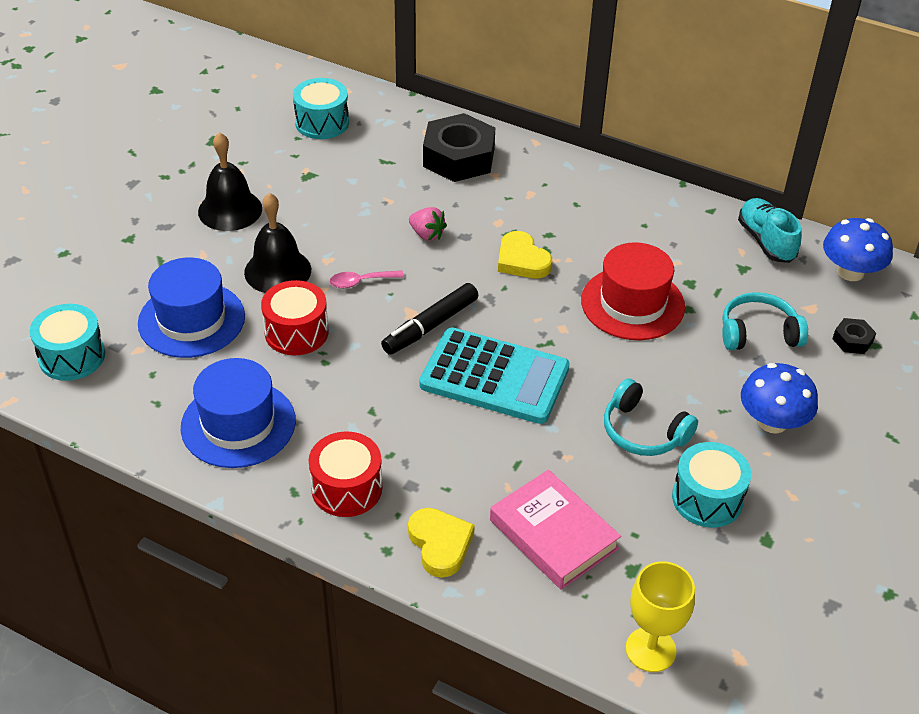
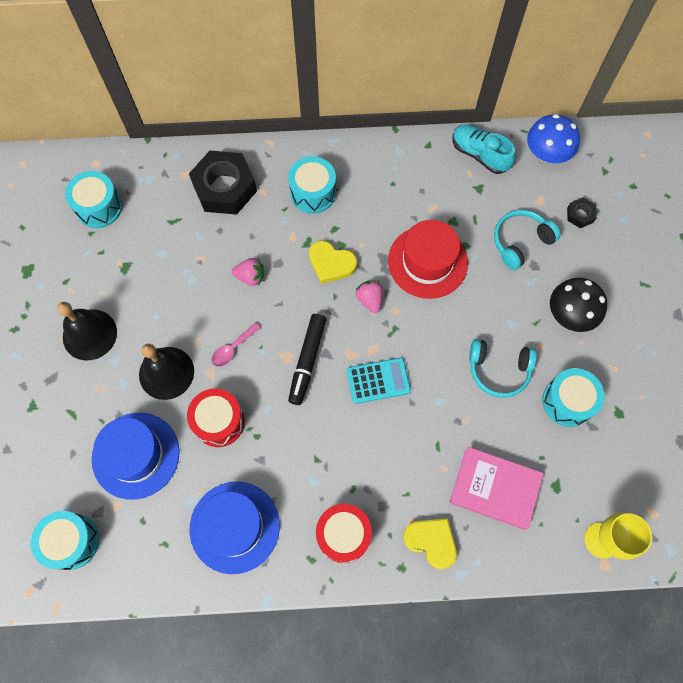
camera: 30 degrees left, 25 degrees up
(494, 377) = (378, 381): turquoise calculator -> turquoise calculator, size x0.57
(541, 307) = (370, 300): none -> pink strawberry
(549, 197) = (313, 193): none -> turquoise drum
(772, 422) = (570, 314): blue mushroom -> black mushroom

